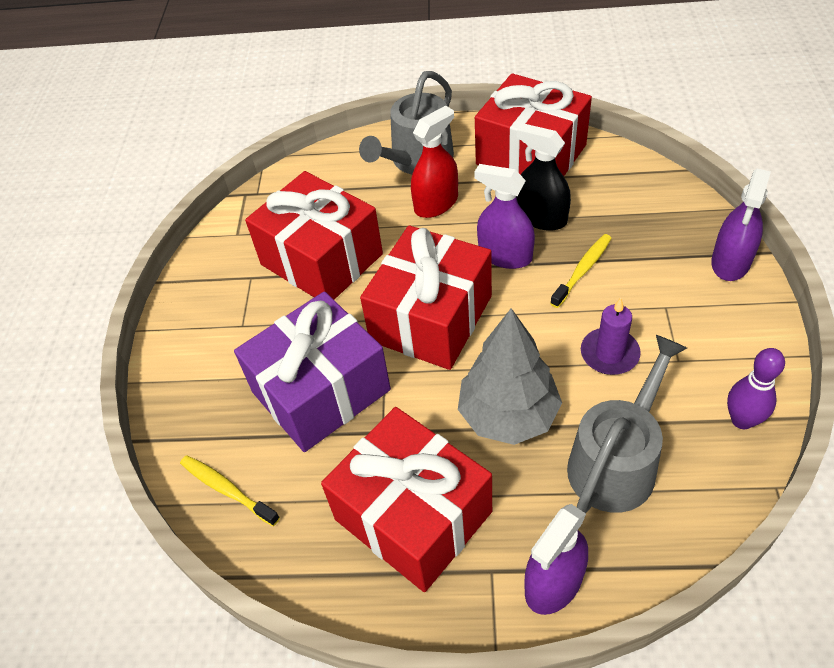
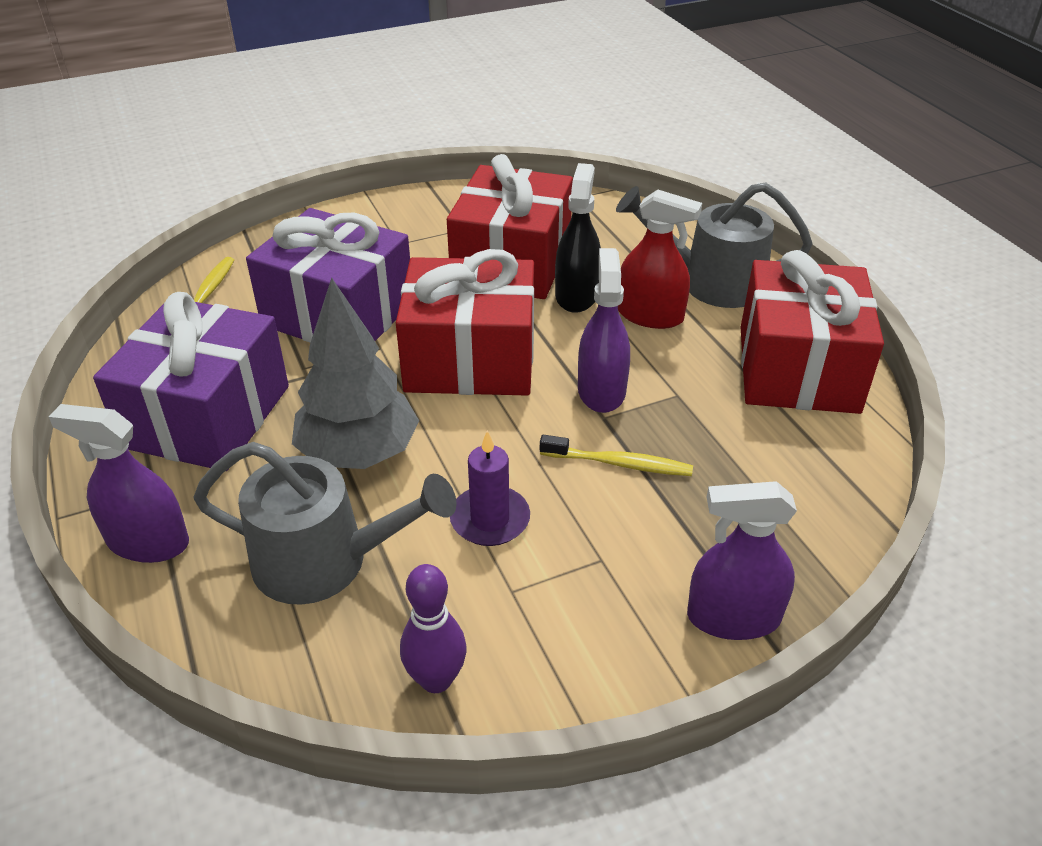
camera: 60 degrees right, 10 degrees down
(413, 515) = (207, 416): red gift -> purple gift
(541, 217) = (688, 405): black spray bottle -> black spray bottle (576, 295)

